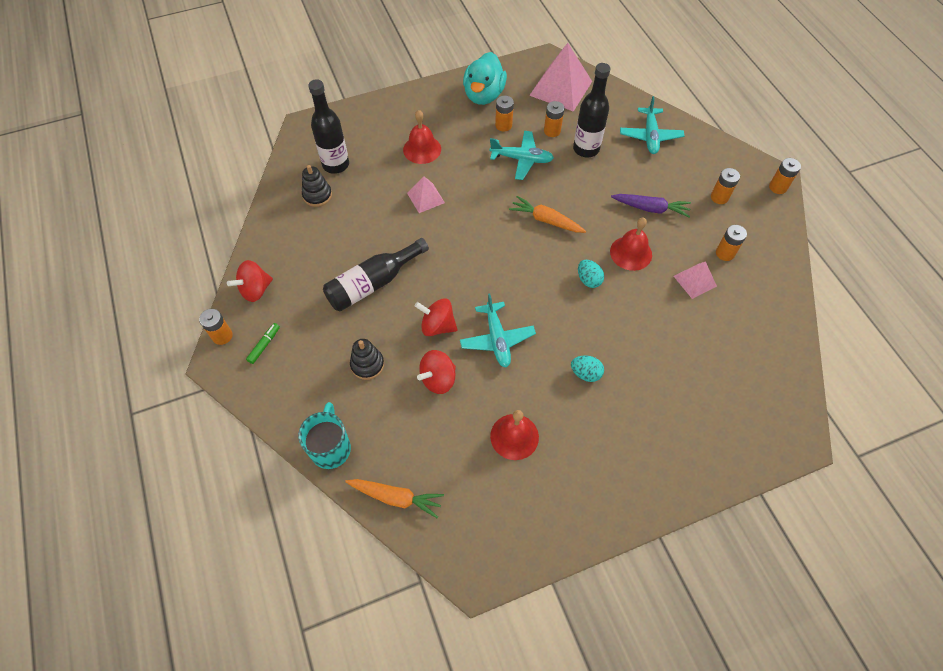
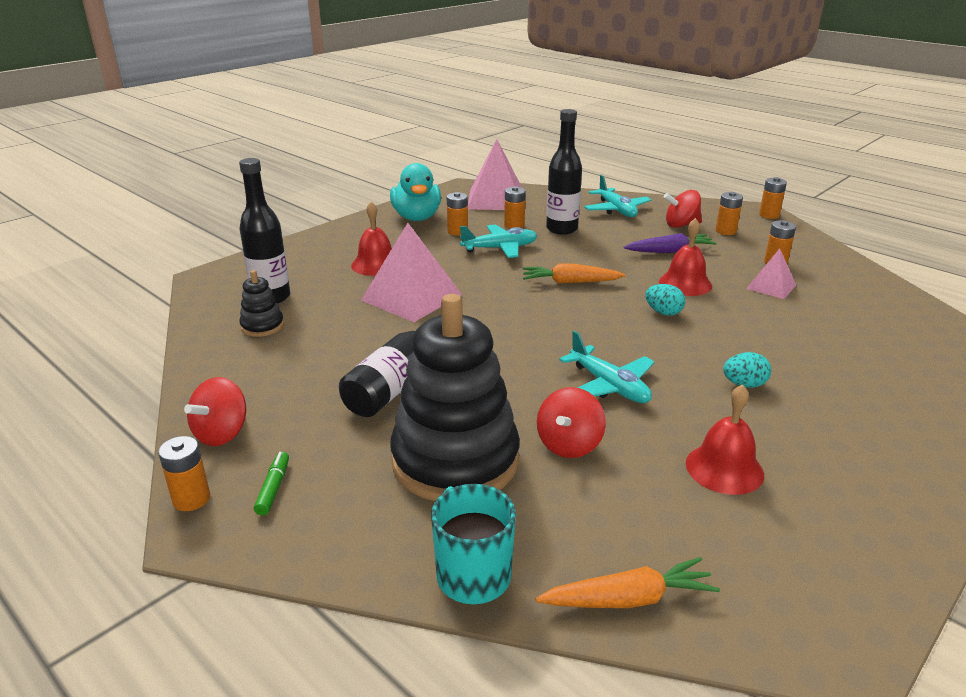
camera: 25 degrees left, 30 degrees down
(367, 365) = (455, 461): black stacking toy -> black stacking toy, size x2.32
(425, 198) = (411, 297): pink pyramid -> pink pyramid, size x1.85
(437, 326) = (522, 395): red spinning top -> red spinning top (681, 225)

